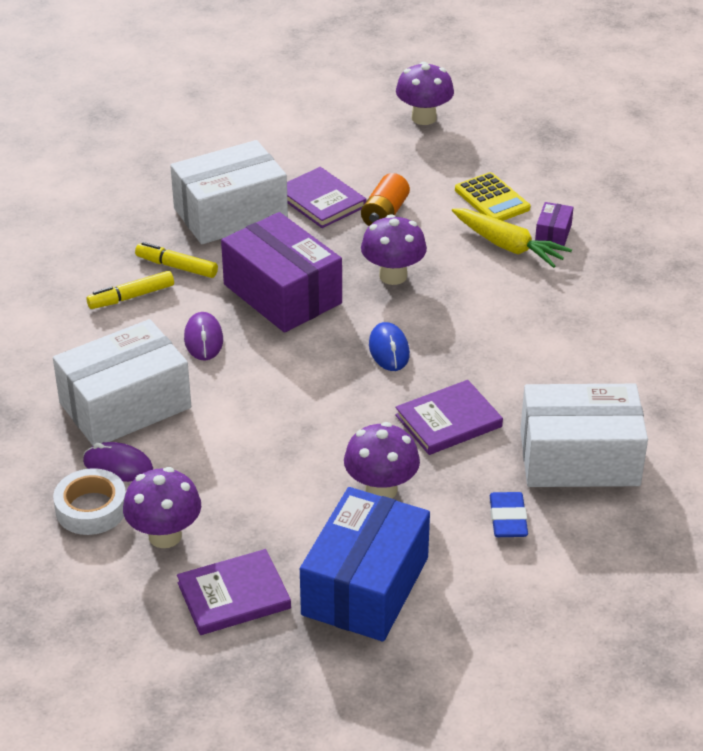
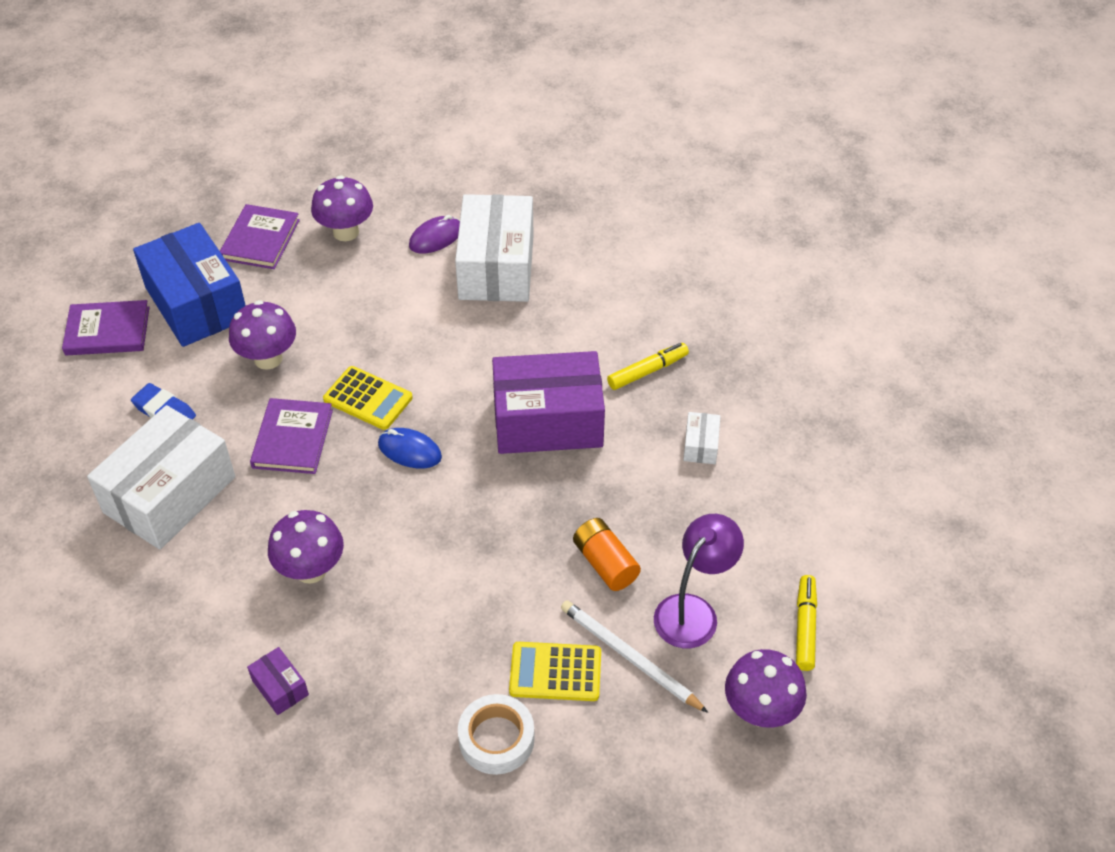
camera: 125 degrees right, 10 degrees up
(91, 508) = (407, 209): white tape -> white tape (496, 739)
(131, 297) = (629, 325): yellow marker -> yellow marker (805, 627)
(203, 339) = (533, 343): purple mouse -> none
(230, 213) = (701, 445): white box -> white box, size x0.42
(321, 201) = (668, 524): purple book -> purple book (107, 331)
(361, 401) = (368, 399): none -> yellow calculator
(381, 165) = (693, 611): none -> purple lamp
(393, 276) = (504, 512): purple mushroom -> purple mushroom (311, 570)
(445, 176) = (630, 658): none -> white pencil
(507, 246) = (469, 632): yellow carrot -> none
(553, 233) = (454, 687): purple box -> purple box (280, 687)

